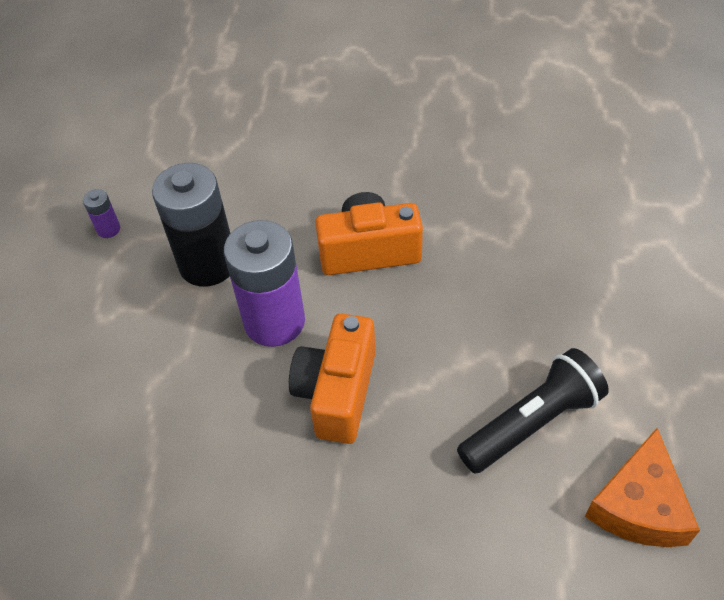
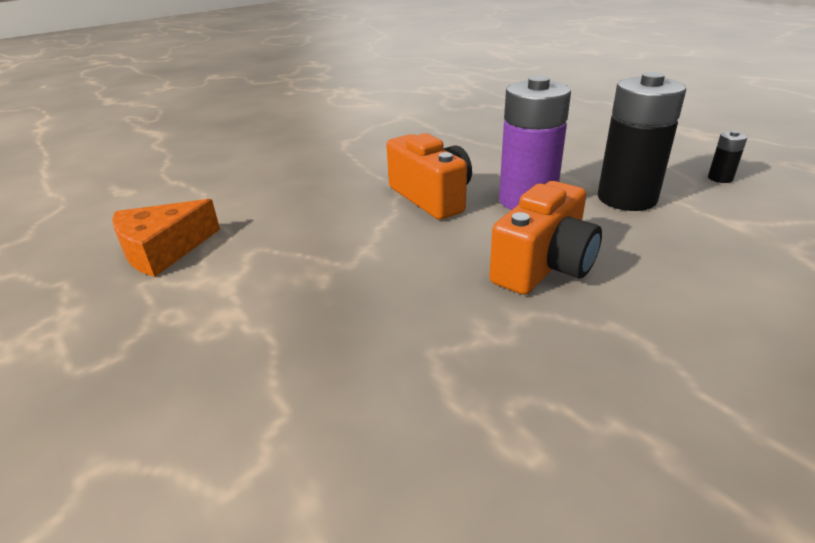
camera: 135 degrees right, 20 degrees down
(108, 229) = (720, 178): purple battery -> black battery
(531, 423) = (278, 247): black flashlight -> none
(639, 505) = (163, 250): orange cheese -> orange cheese turned 105 degrees counterclockwise

